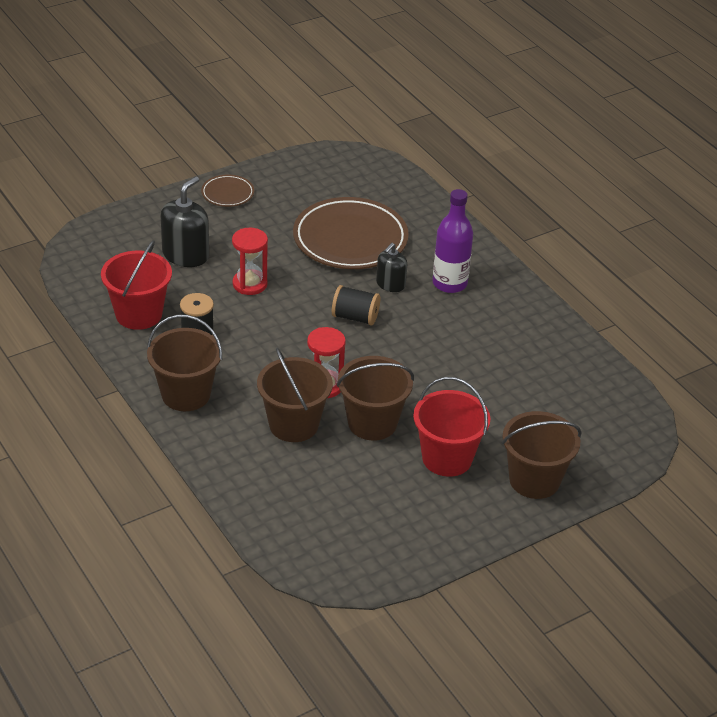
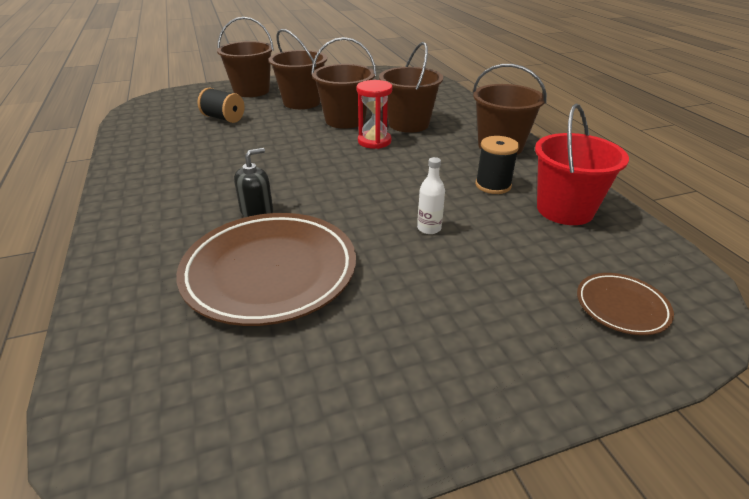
camera: 165 degrees left, 5 degrees down
(185, 255) = (518, 275): black soap dispenser -> none
(227, 193) = (449, 392): brown plate -> brown plate (621, 307)
(250, 284) = (429, 228): red hourglass -> white bottle
(355, 317) = (318, 185): black spool -> black spool (223, 118)
(447, 458) = (302, 102): red bucket -> brown bucket
(449, 283) = (188, 205): purple bottle -> none

